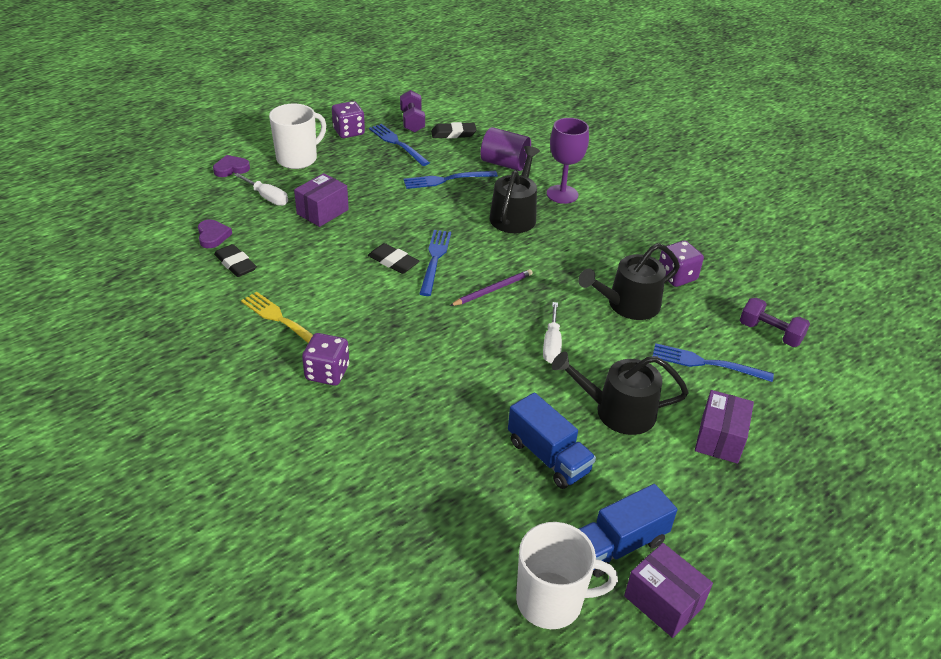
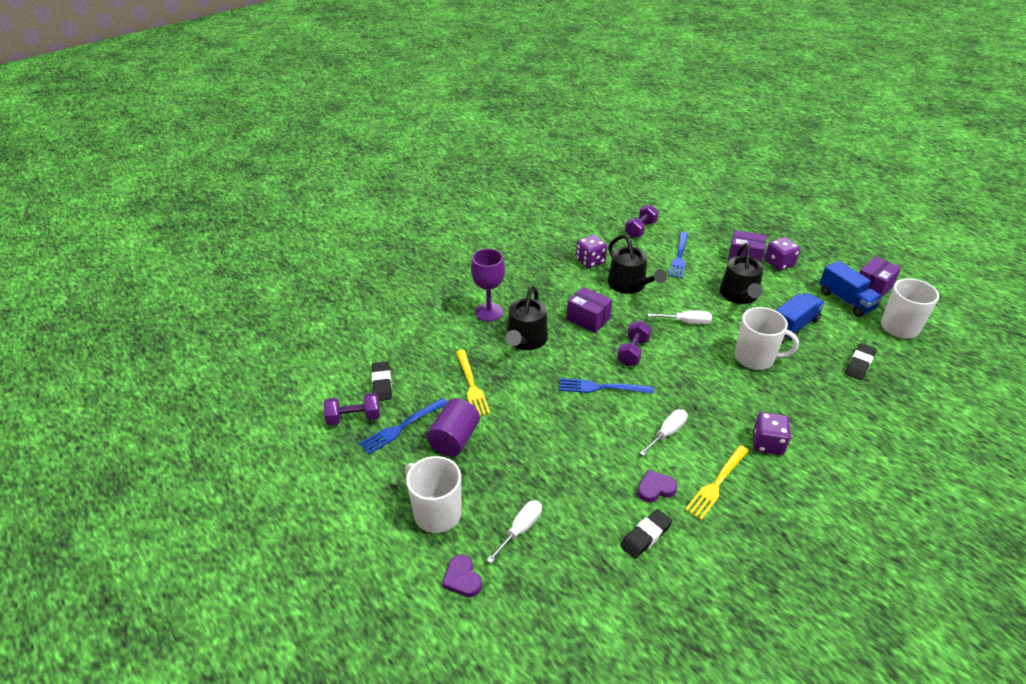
camera: 90 degrees left, 0 degrees up
(213, 236) = (602, 567): purple heart -> purple heart (655, 488)
(322, 212) = (541, 476): purple box -> purple box (588, 319)
(349, 132) = (374, 472): purple dice -> purple dice (779, 263)
(359, 297) = (667, 433): none -> white screwdriver
(393, 262) = (611, 414): black eraser -> black eraser (859, 364)
(446, 180) = (472, 386): blue fork -> yellow fork
(477, 396) = (755, 358): none -> white mug
(493, 290) = (632, 352): purple pencil -> purple dumbbell
(504, 164) = (440, 346): purple cylinder -> purple cylinder (454, 439)
(514, 215) = (525, 340): black watering can -> black watering can turned 90 degrees counterclockwise

